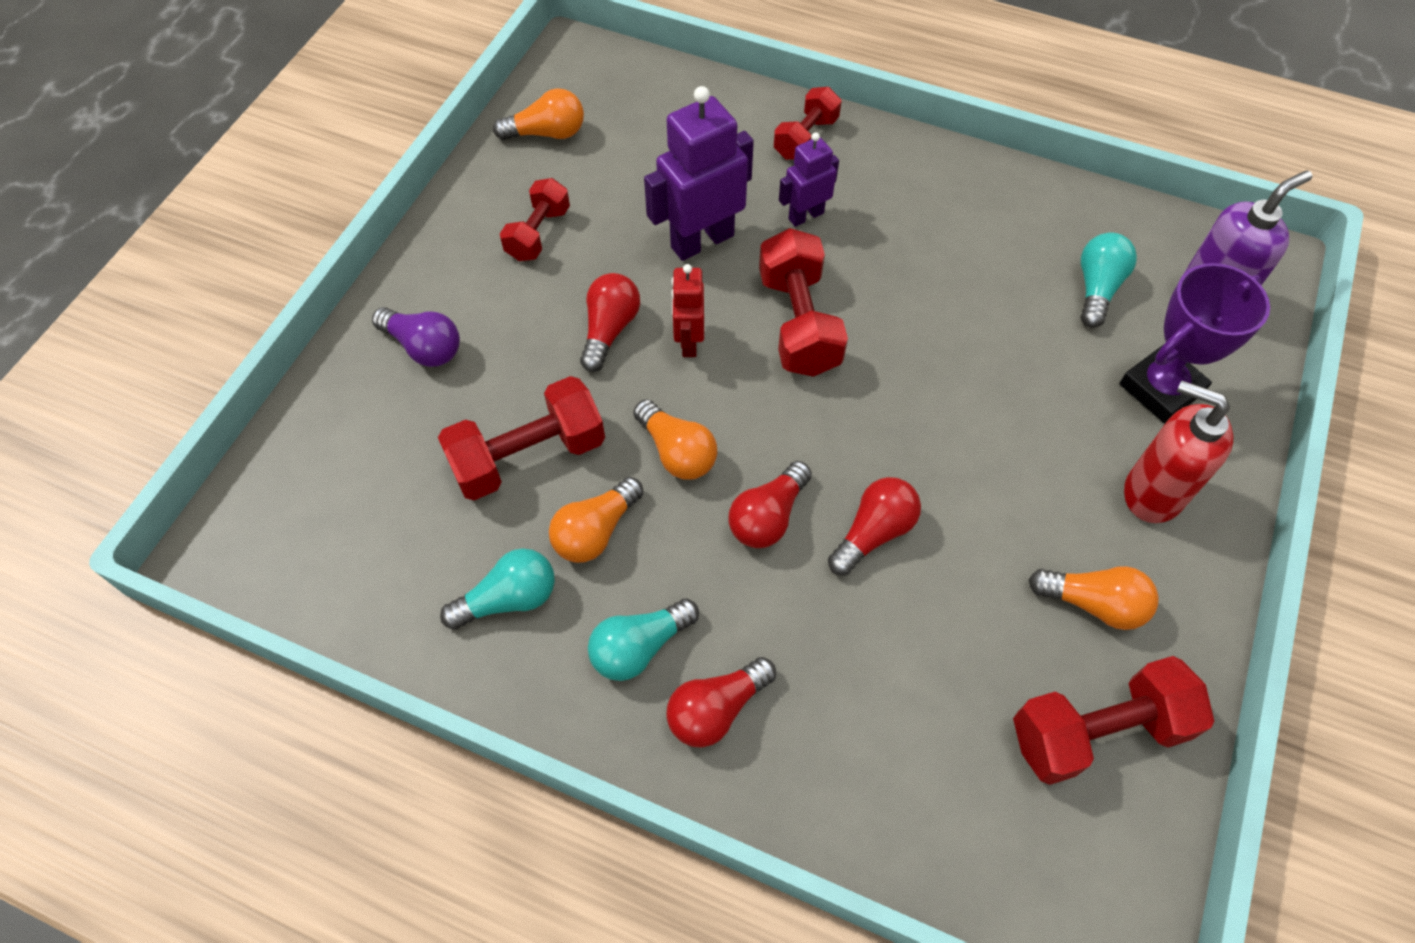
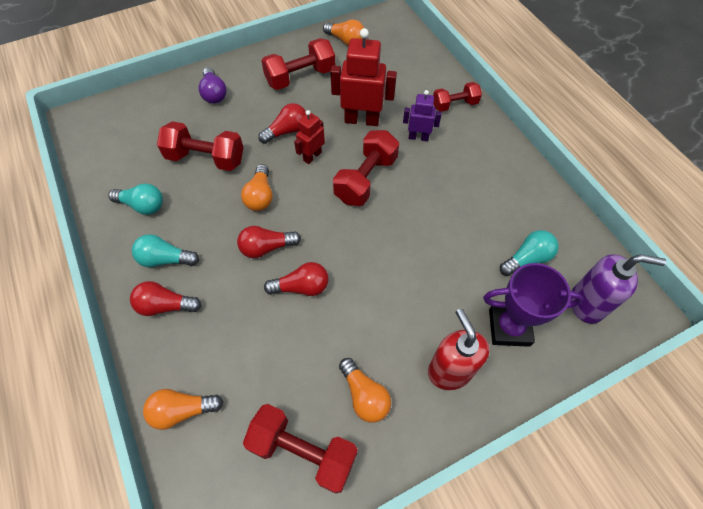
camera: 40 degrees right, 0 degrees up
(538, 233) = (300, 77): red dumbbell -> red dumbbell, size x1.58
(595, 531) = (198, 204): orange light bulb -> orange light bulb (182, 410)
(702, 241) = (362, 120): purple robot -> red robot

